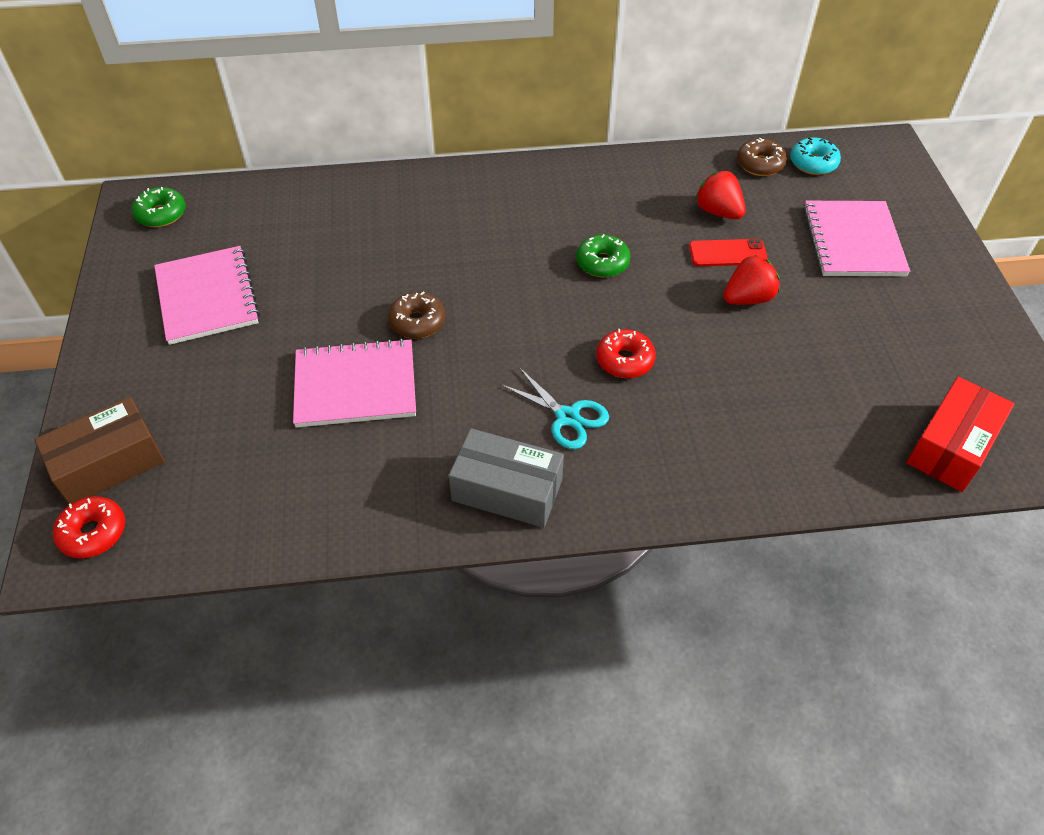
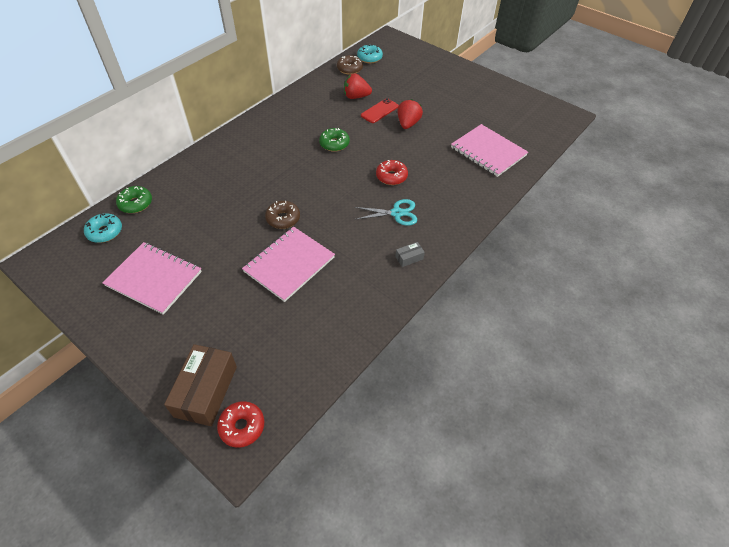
camera: 45 degrees left, 0 degrees up
(161, 214) = (66, 257): green donut -> green donut (136, 204)
(224, 209) = (105, 232): none -> turquoise donut
(507, 490) = (409, 258): grey box -> grey box, size x0.45
(853, 241) = (419, 80): pink notebook -> pink notebook (488, 152)
(951, 446) = (533, 134): red box -> none

